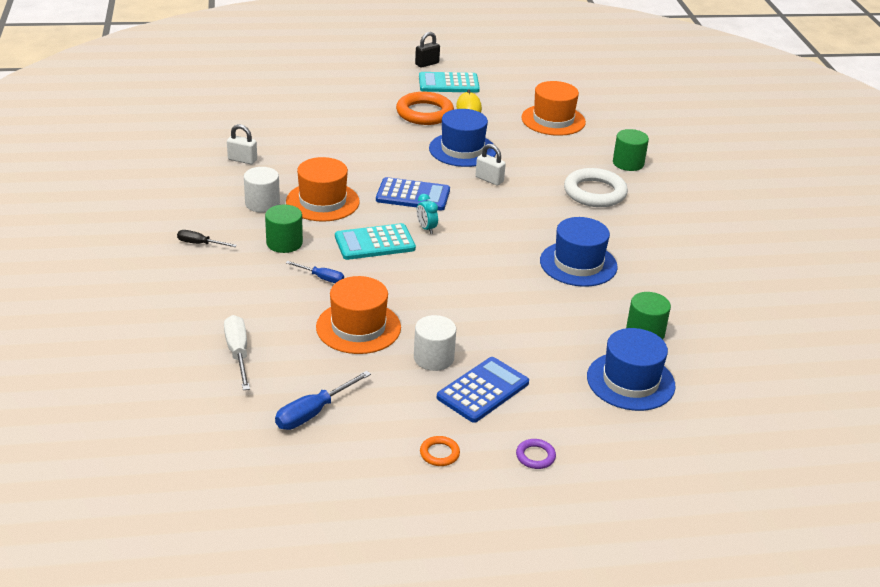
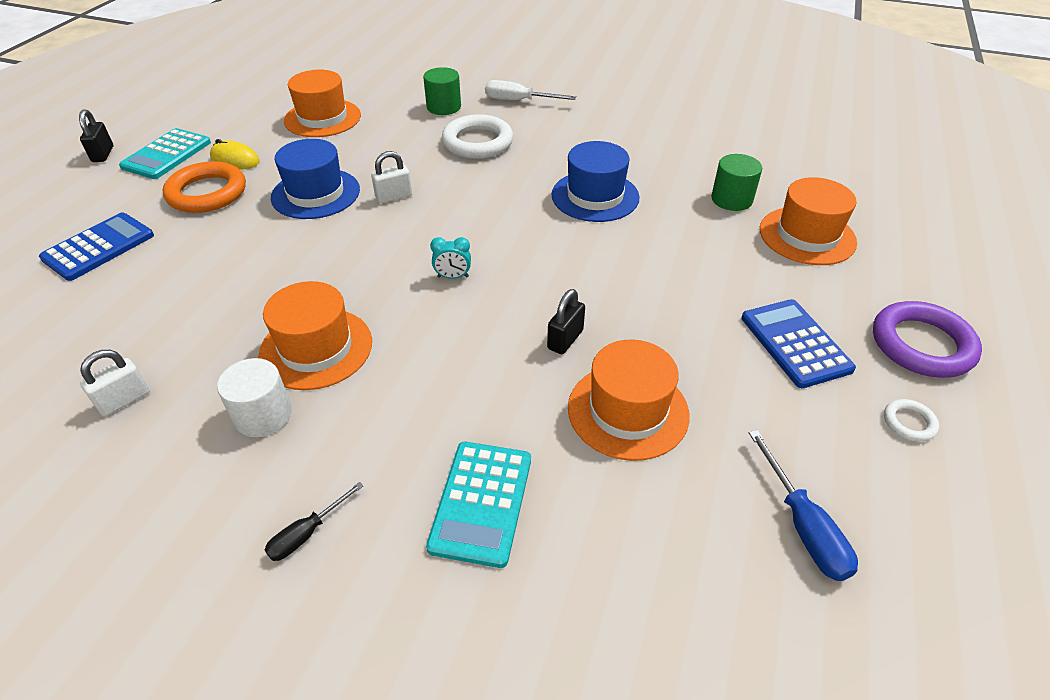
camera: 60 degrees left, 10 degrees up
(238, 353) = (632, 576): white screwdriver -> white screwdriver (518, 101)
(284, 243) = (384, 423): green cylinder -> none
(321, 278) = (496, 411): blue screwdriver -> none
(374, 243) = (450, 331): turquoise calculator -> turquoise calculator (481, 502)
(403, 288) = (565, 339): none -> black padlock
(413, 195) = (374, 263): blue calculator -> blue calculator (99, 247)
(433, 358) = (720, 362): white cylinder -> none
(439, 453) = (909, 423): orange ring -> white ring
(535, 456) = (921, 345): purple ring -> purple ring, size x2.15
(630, 381) = (807, 236): blue hat -> orange hat

